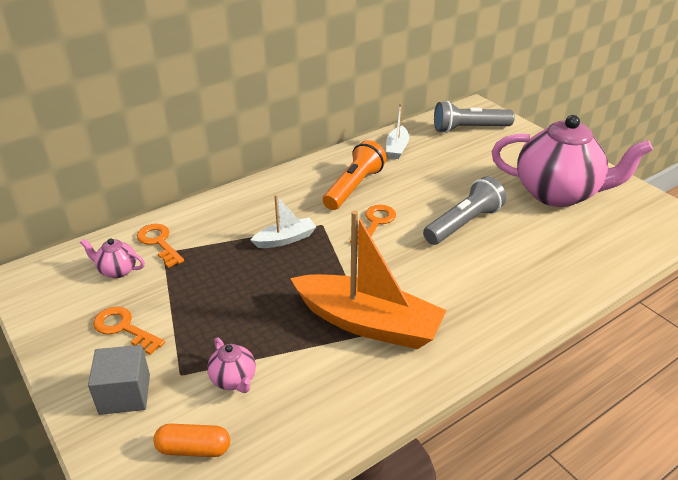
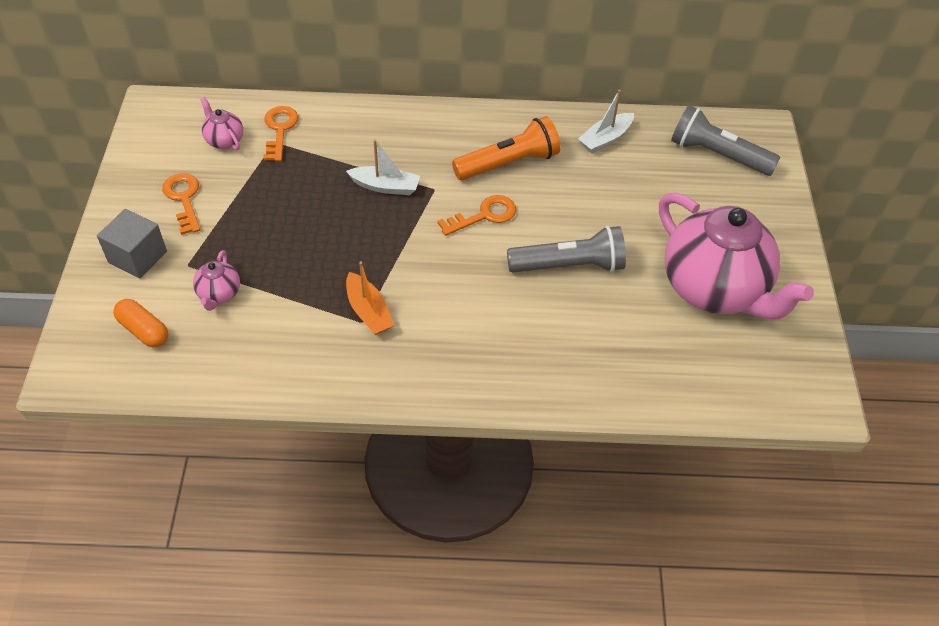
camera: 35 degrees right, 15 degrees up
(368, 323) = (368, 311): orange boat -> orange boat, size x0.49

